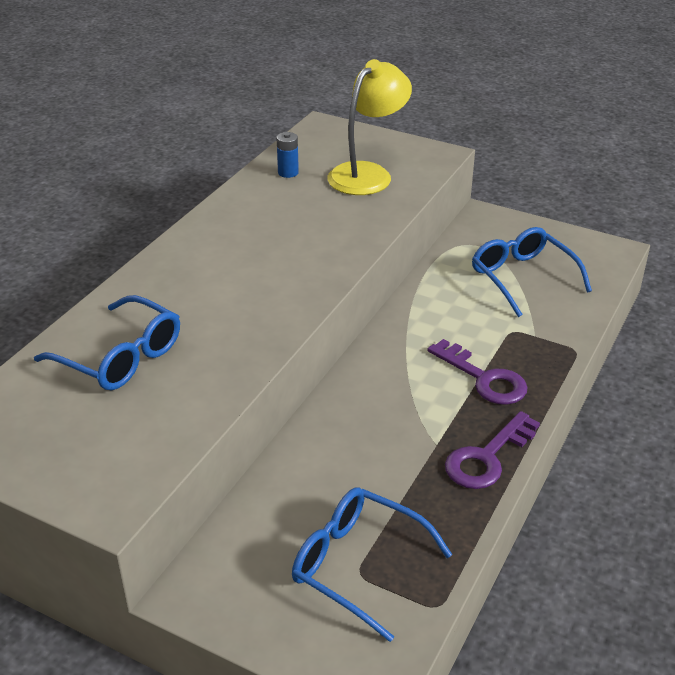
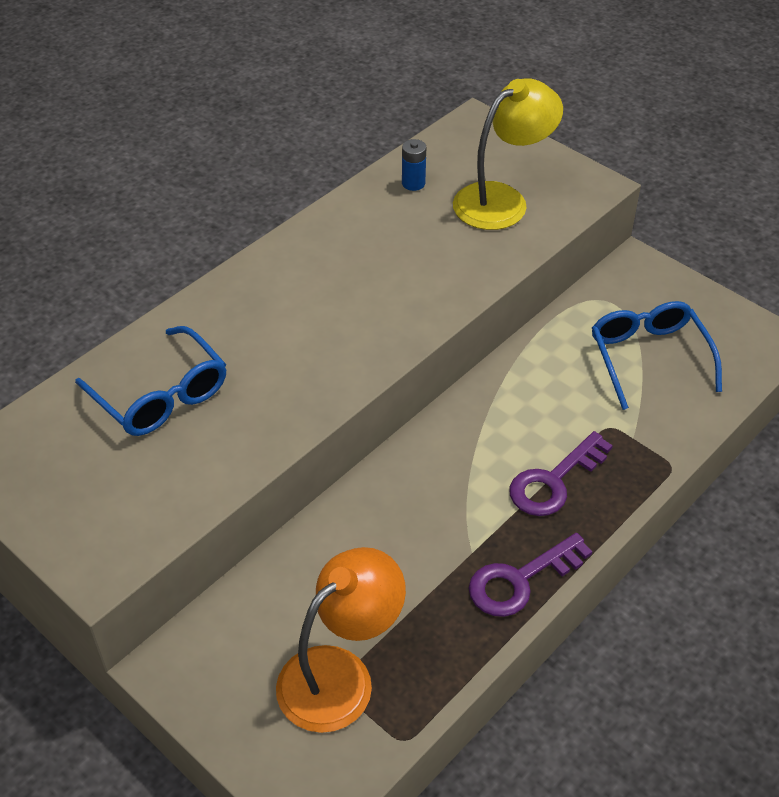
camera: 15 degrees right, 10 degrees up
(357, 565) = (340, 675): blue glasses -> orange lamp
(484, 378) = (554, 481): purple key -> purple key turned 75 degrees clockwise

